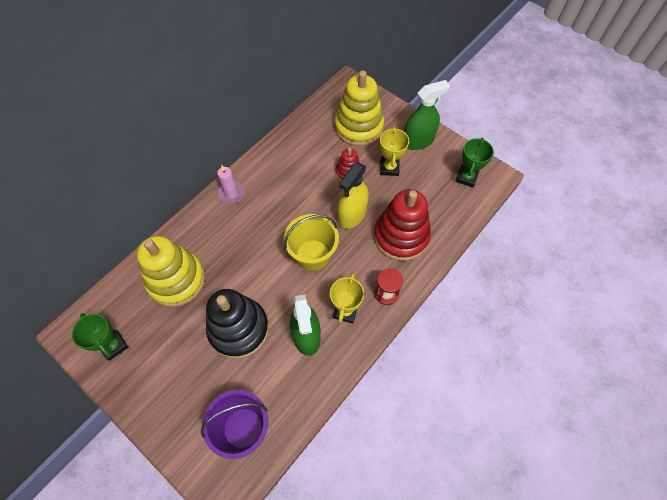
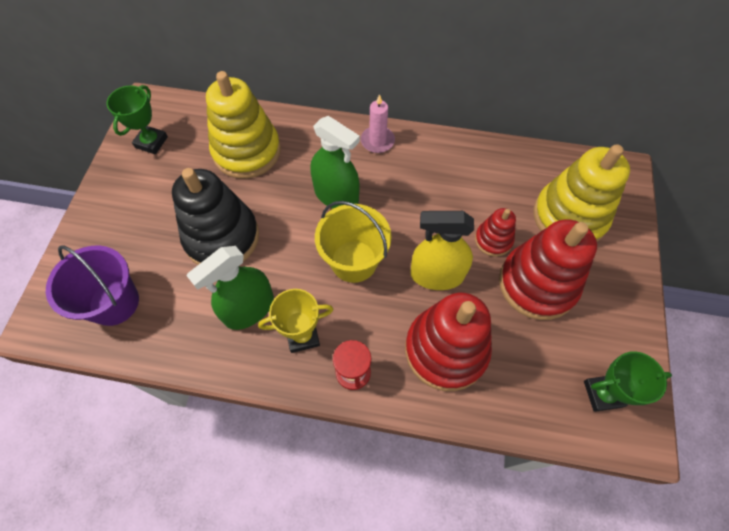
camera: 60 degrees right, 0 degrees up
(389, 168) = (537, 284): yellow trophy -> red stacking toy
(418, 141) = (609, 298): green spray bottle -> green spray bottle (336, 196)

